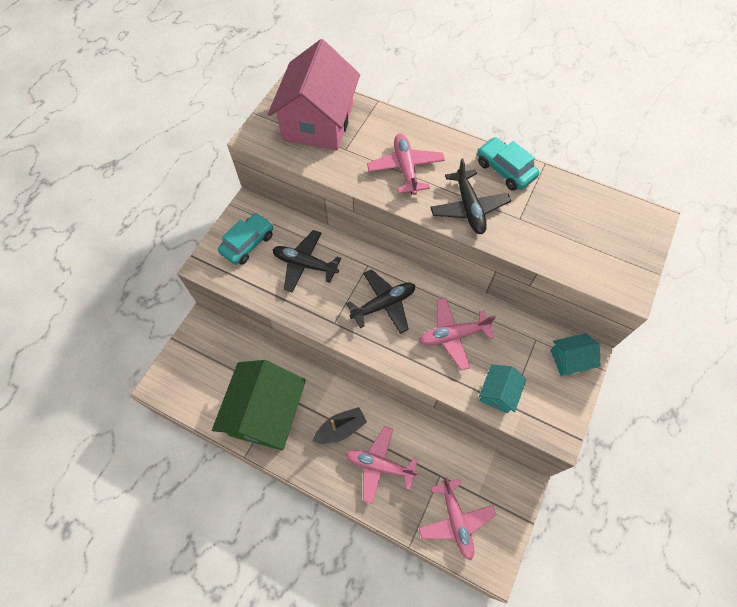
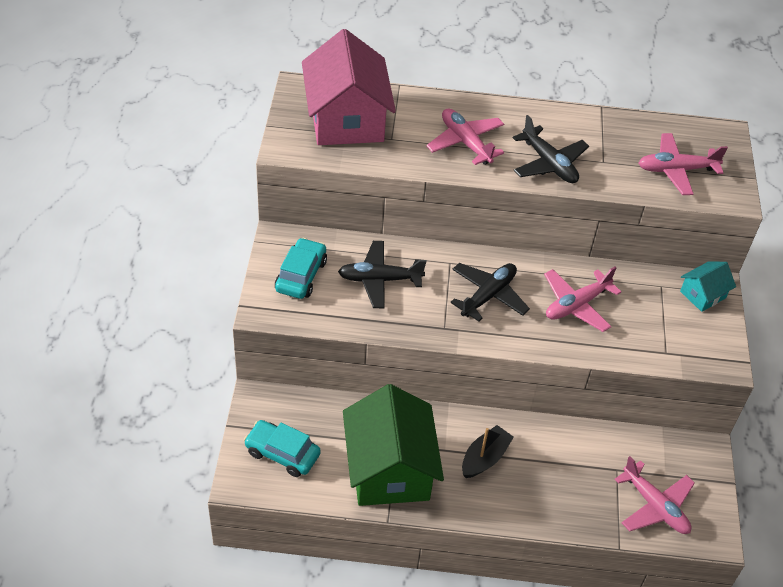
camera: 25 degrees left, 15 degrees down
(379, 465) = (547, 480): pink plane -> pink plane (676, 170)
(498, 393) = (649, 344): turquoise house -> none
(505, 170) = (565, 121): turquoise car -> turquoise car (282, 453)

